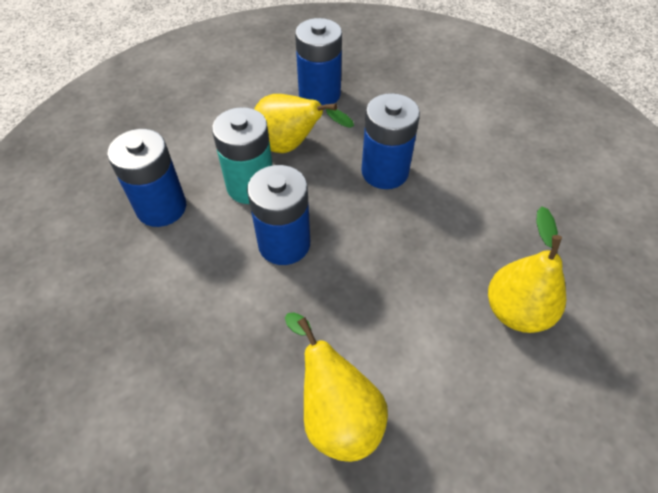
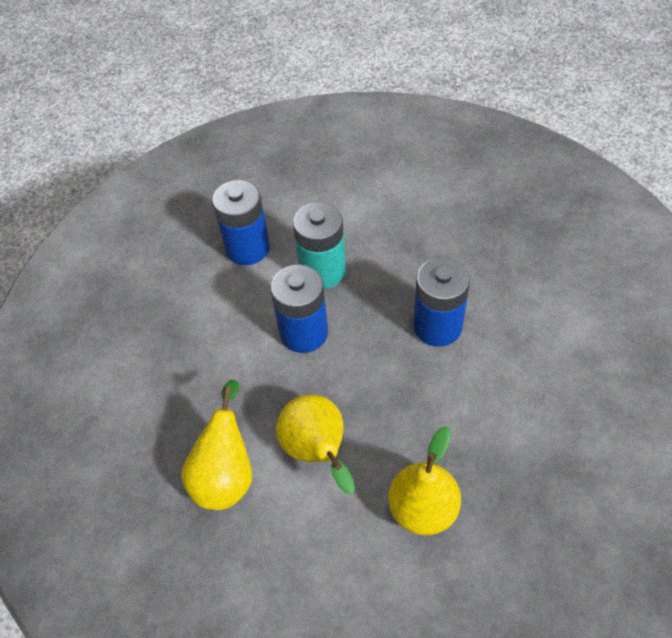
camera: 45 degrees right, 0 degrees up
(291, 146) = (383, 257): yellow pear -> yellow pear (317, 452)
(319, 94) = (453, 222): blue battery -> none

